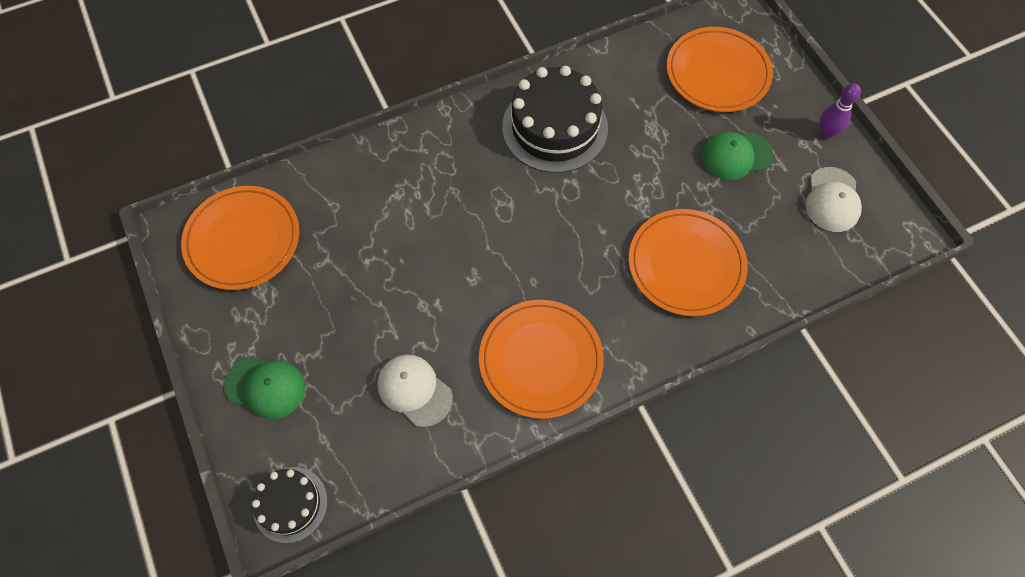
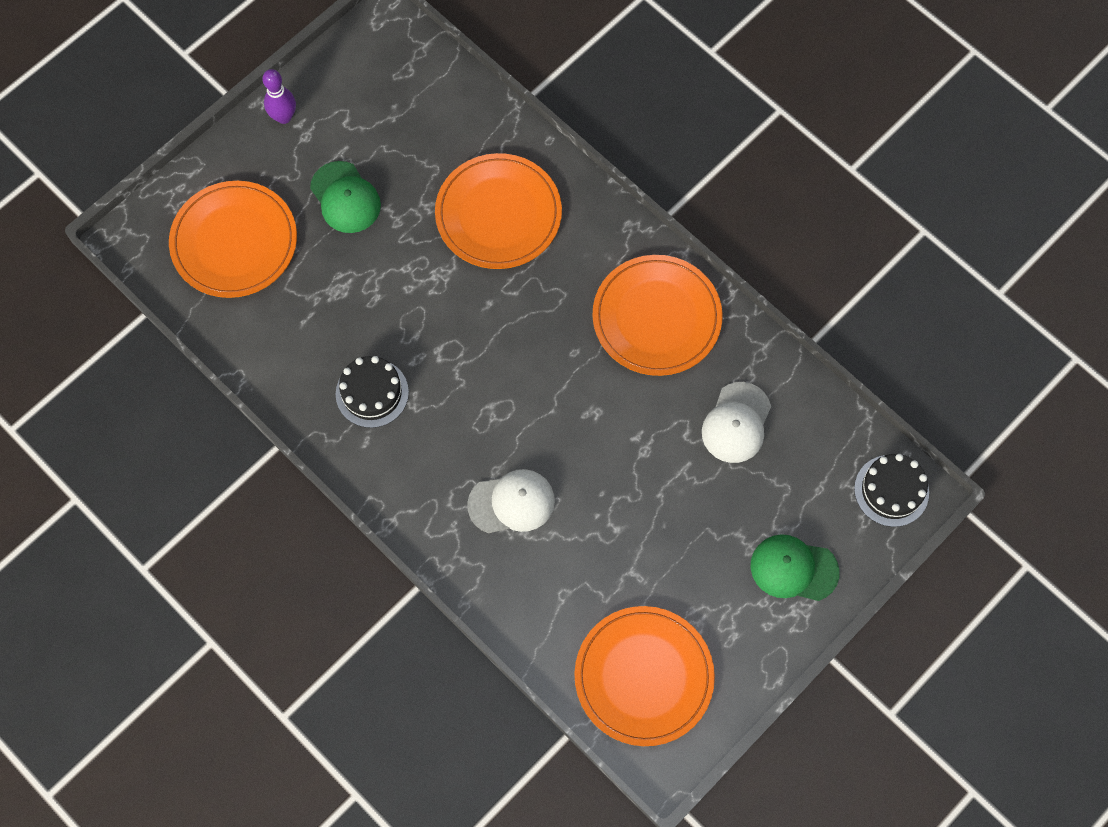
camera: 110 degrees left, 5 degrees up
(265, 387) = (793, 569): green cap -> green cap turned 75 degrees counterclockwise
(555, 127) = (372, 393): black cake -> black cake, size x0.57
(832, 200) = (370, 96): white cap -> white cap (512, 502)

